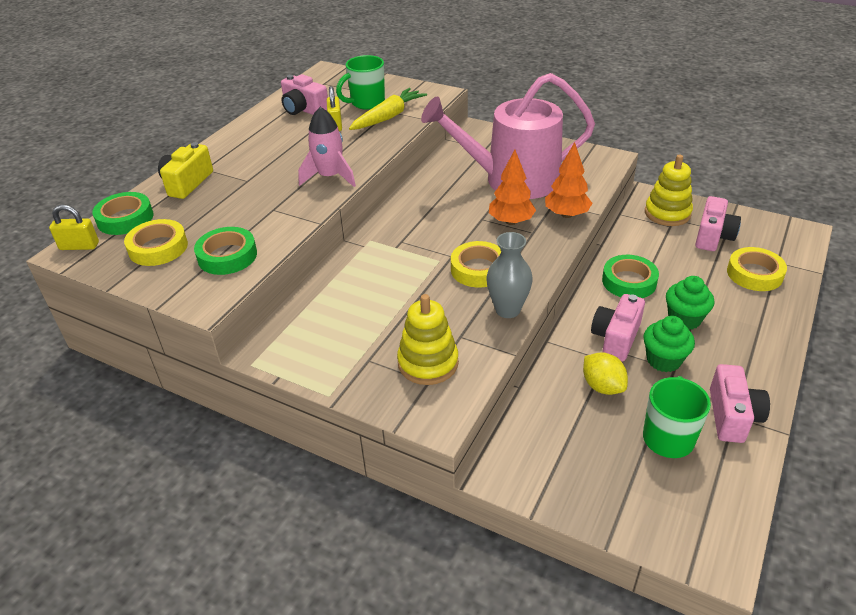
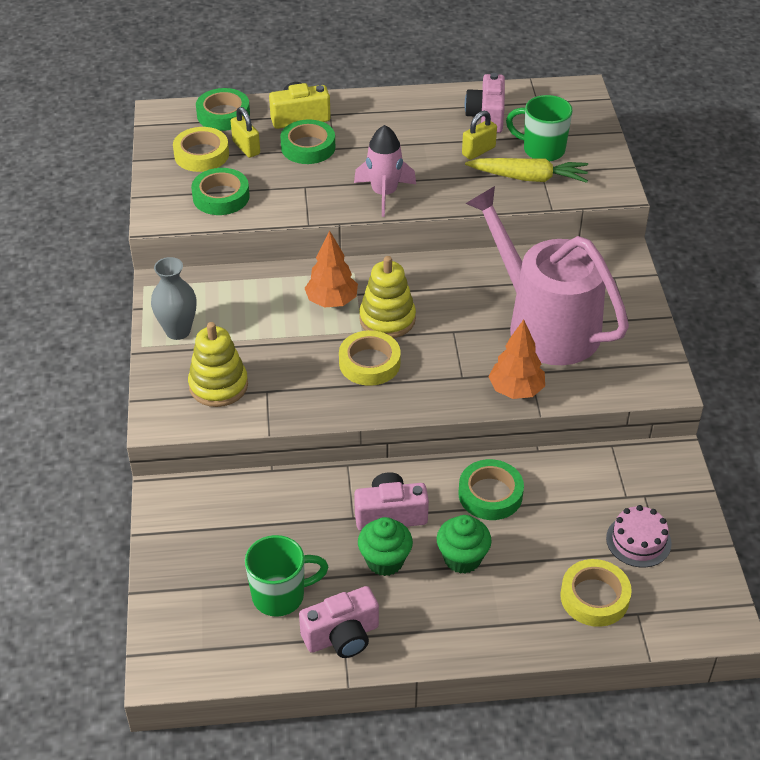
camera: 55 degrees right, 5 degrees up
(79, 246) = (171, 114): yellow padlock -> yellow padlock (246, 148)
(228, 191) = (308, 147): none -> green tape
(507, 310) = (326, 407): grey vase -> grey vase (178, 331)
(511, 221) = (467, 354): orange tree -> orange tree (332, 301)
(602, 386) = (314, 527): yellow lemon -> none
(667, 213) = (650, 486): yellow stacking toy -> yellow stacking toy (387, 319)
(713, 236) = (638, 541): pink camera -> pink cake

